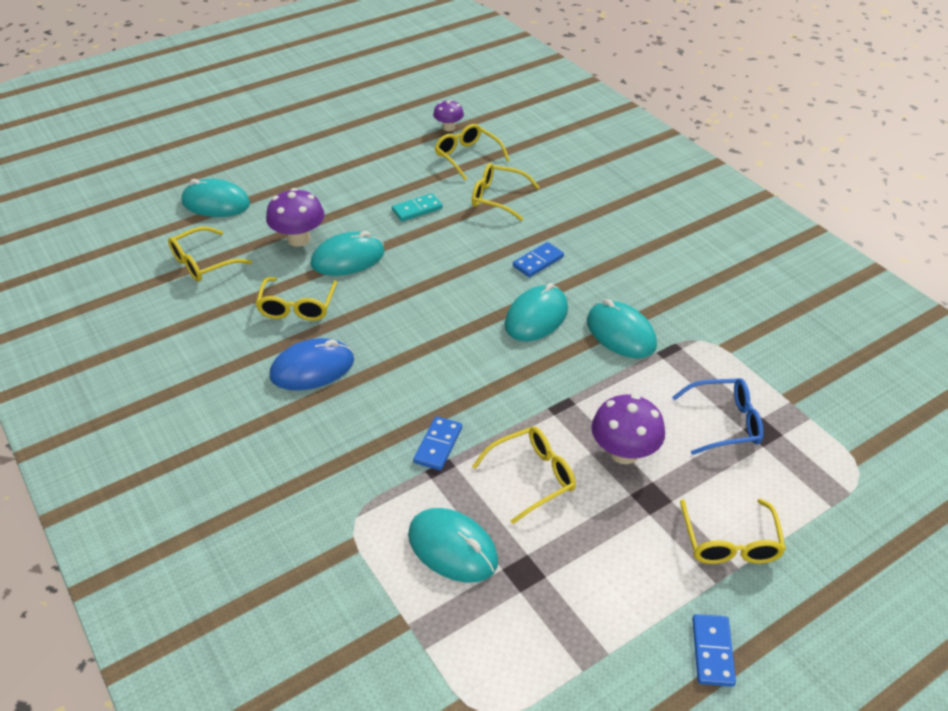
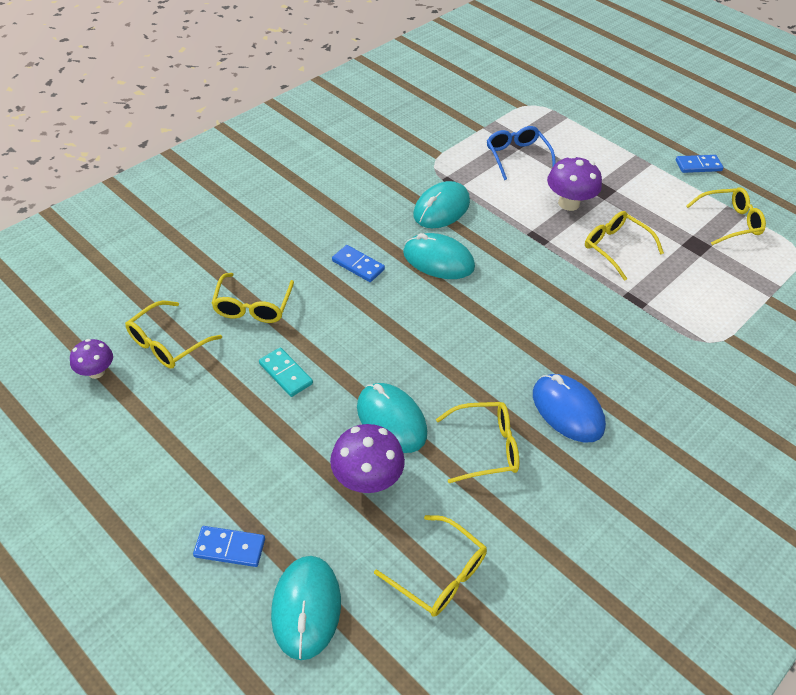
camera: 105 degrees left, 5 degrees up
(438, 445) = (613, 304): blue domino -> blue domino (230, 547)
(452, 548) = (699, 283): turquoise mouse -> none
(730, 542) = (618, 157): yellow glasses -> yellow glasses (729, 222)

